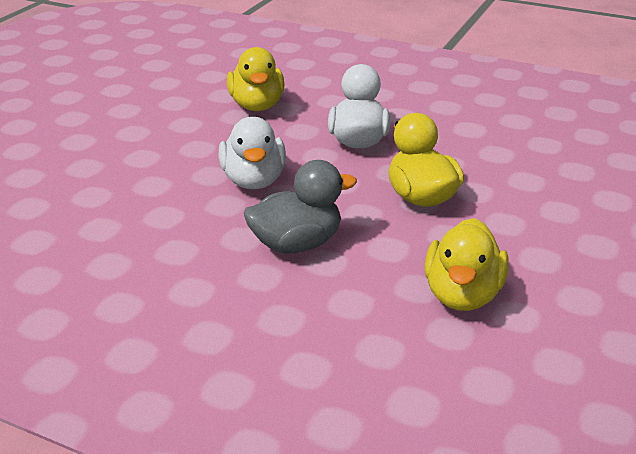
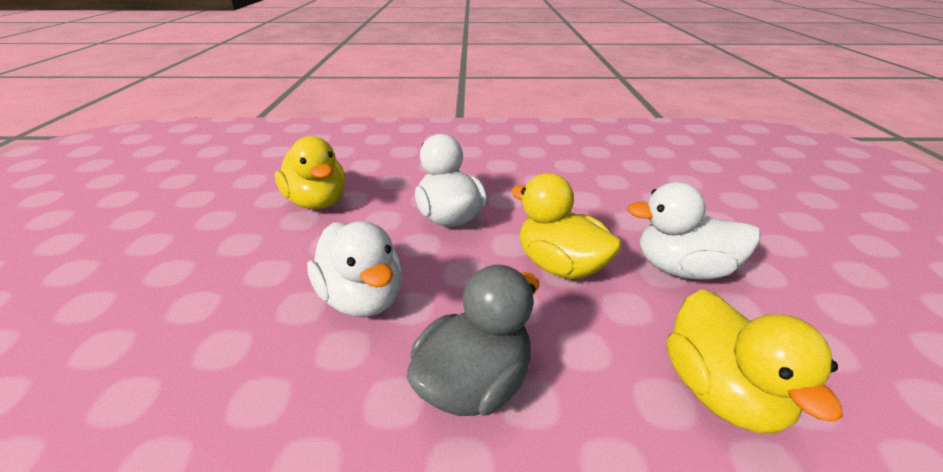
camera: 25 degrees left, 0 degrees up
(526, 225) = (682, 269): none -> white duck

